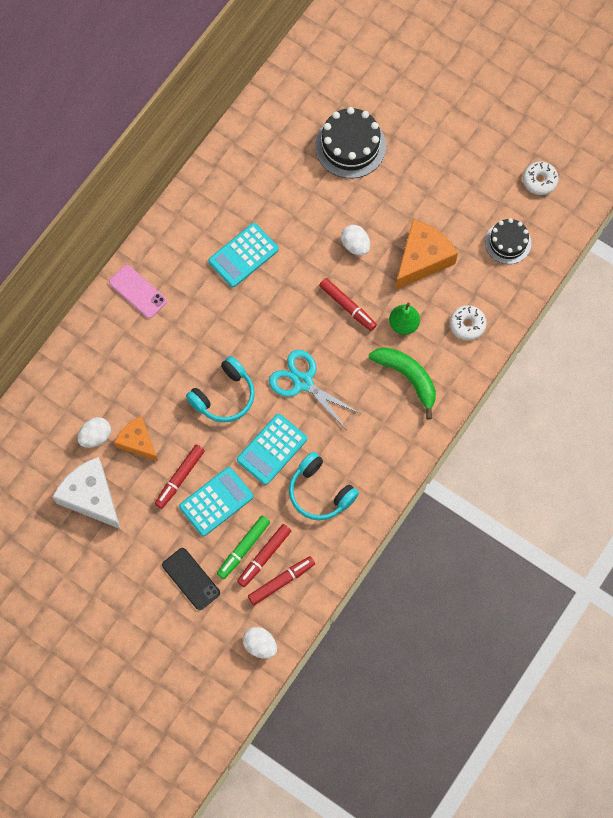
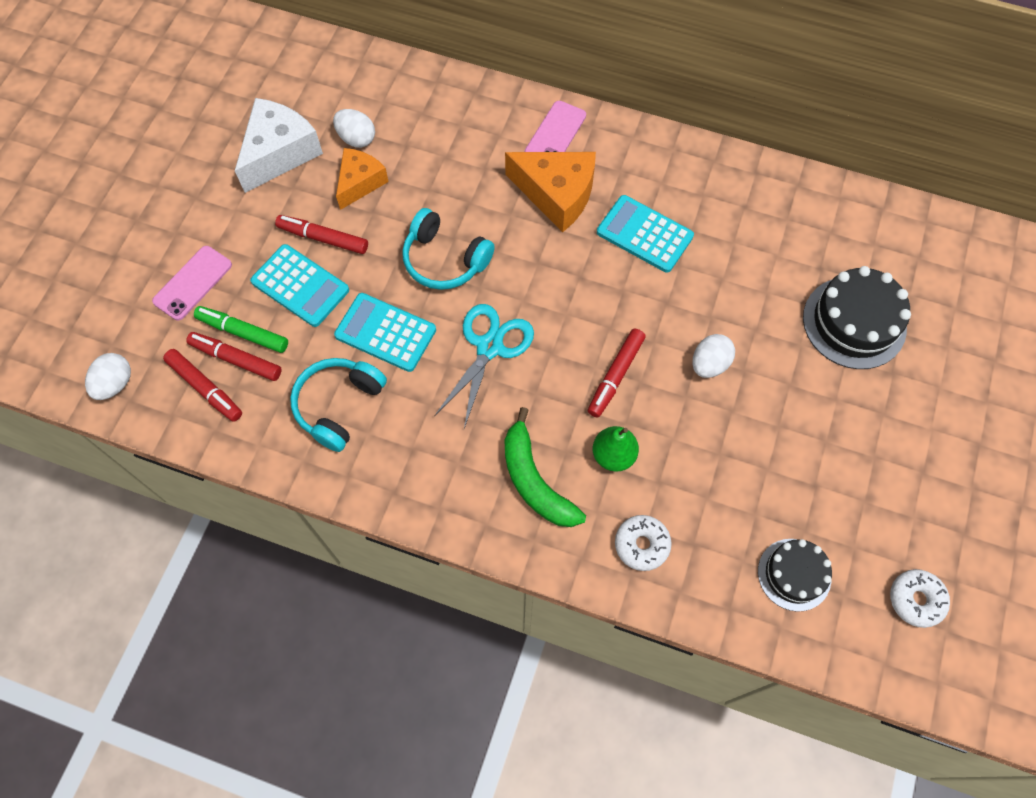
camera: 75 degrees right, 5 degrees down
(191, 579) = (193, 283): black phone -> pink phone
(408, 377) = (534, 480): green banana -> green banana turned 120 degrees clockwise
(422, 259) = (721, 457): orange cheese -> orange cheese (556, 194)

